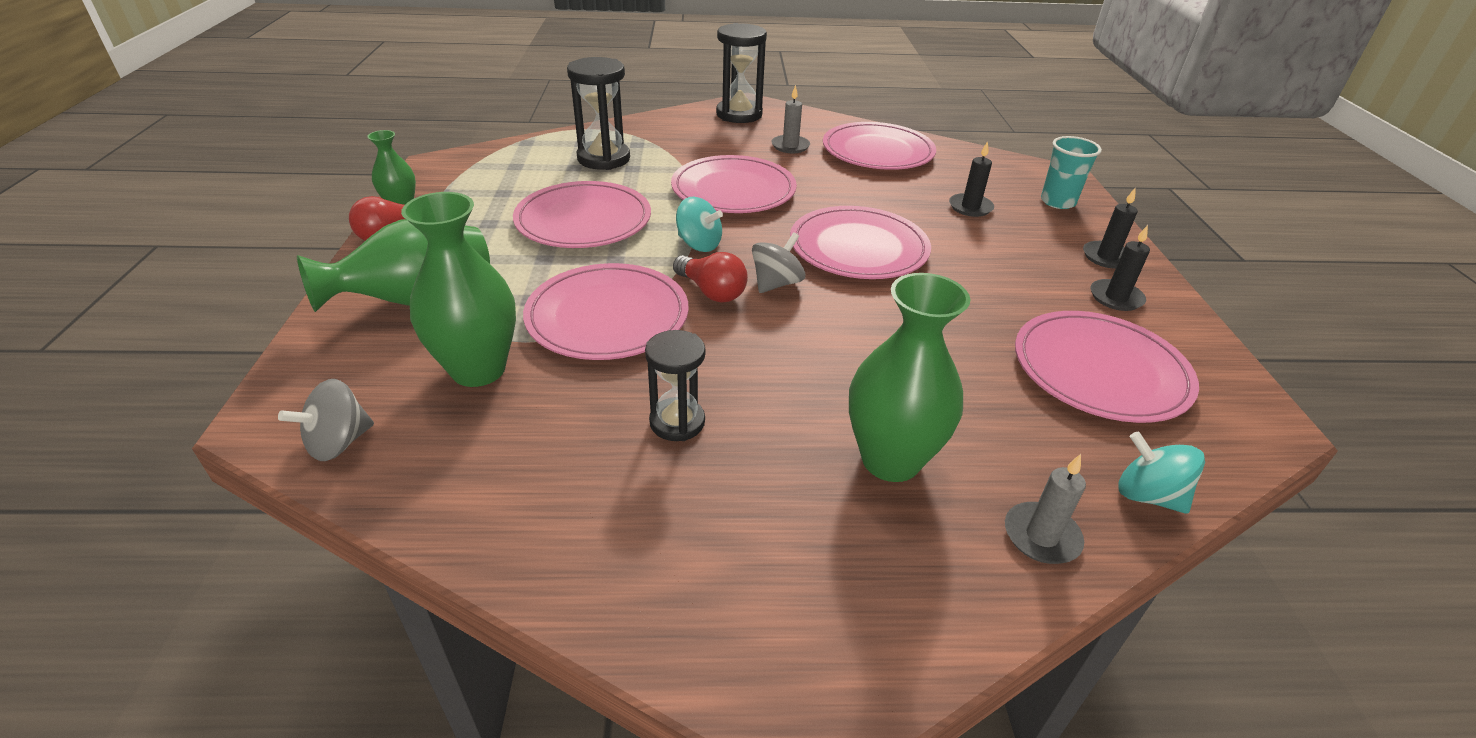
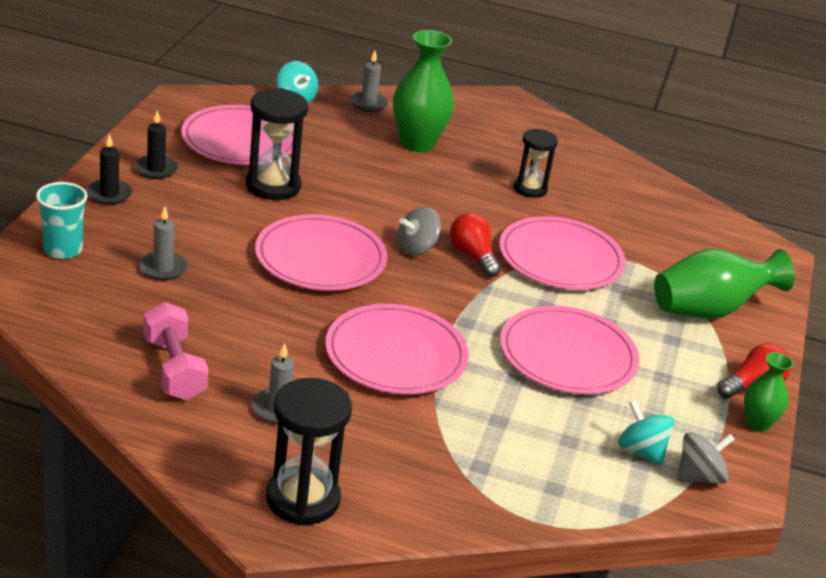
camera: 165 degrees left, 5 degrees down
(339, 443) = (728, 230): grey spinning top -> grey spinning top (699, 476)
(478, 369) = (653, 248): green vase -> none
(603, 158) = (530, 447): black hourglass -> black hourglass (273, 186)
(699, 244) = (464, 300): turquoise spinning top -> turquoise spinning top (641, 450)
(877, 151) = (174, 369): pink plate -> pink dumbbell
(970, 207) = (163, 268): black candle -> grey candle

